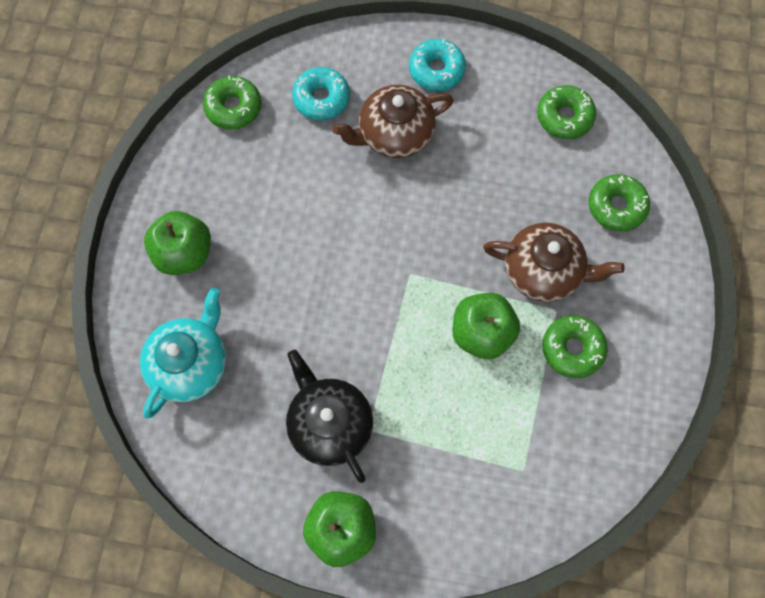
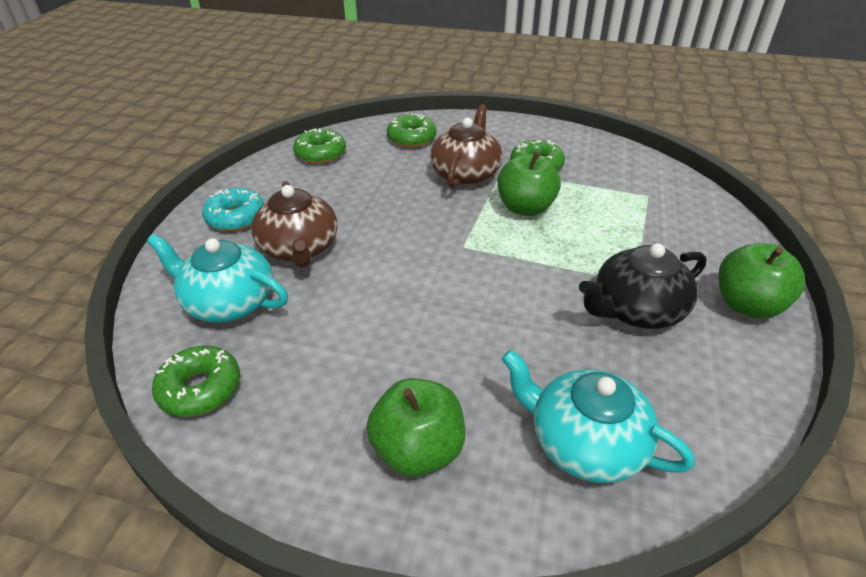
camera: 85 degrees left, 30 degrees down
(321, 99) = (228, 302): turquoise donut -> turquoise teapot

